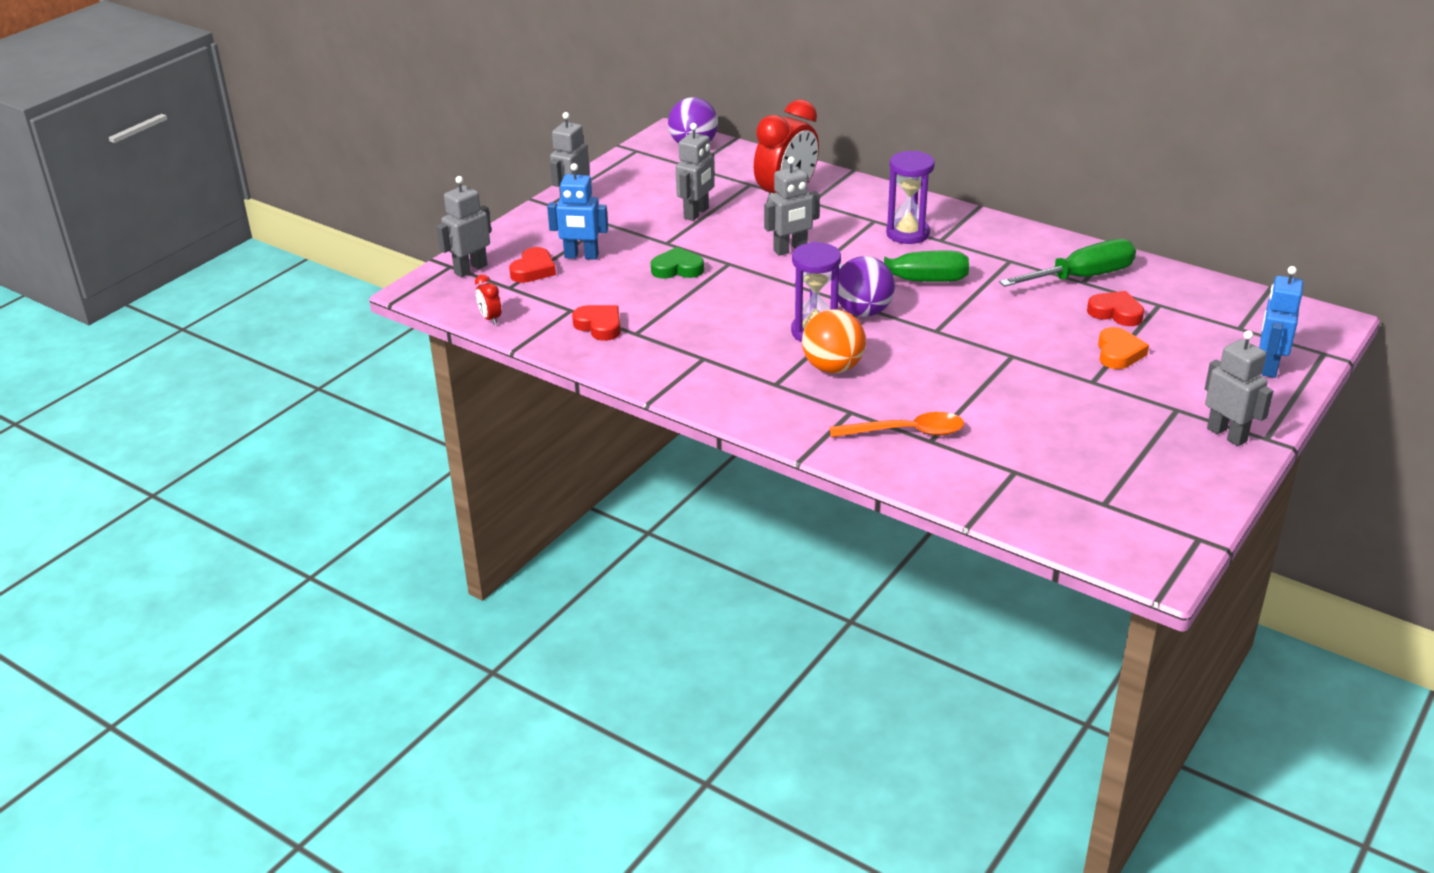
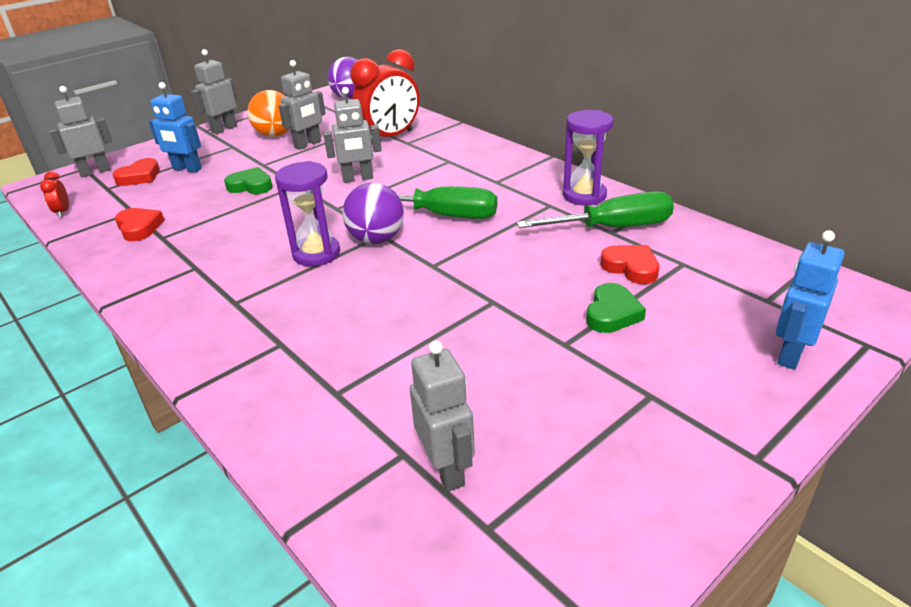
camera: 15 degrees right, 0 degrees up
(833, 368) = (303, 292): orange ball -> orange ball (275, 135)
(906, 432) = (317, 378): orange spoon -> none
(907, 234) = (470, 174): purple hourglass -> purple hourglass (584, 195)
(1118, 353) = (612, 313): orange heart -> green heart
(1227, 435) = (703, 444): grey robot -> grey robot (447, 469)

